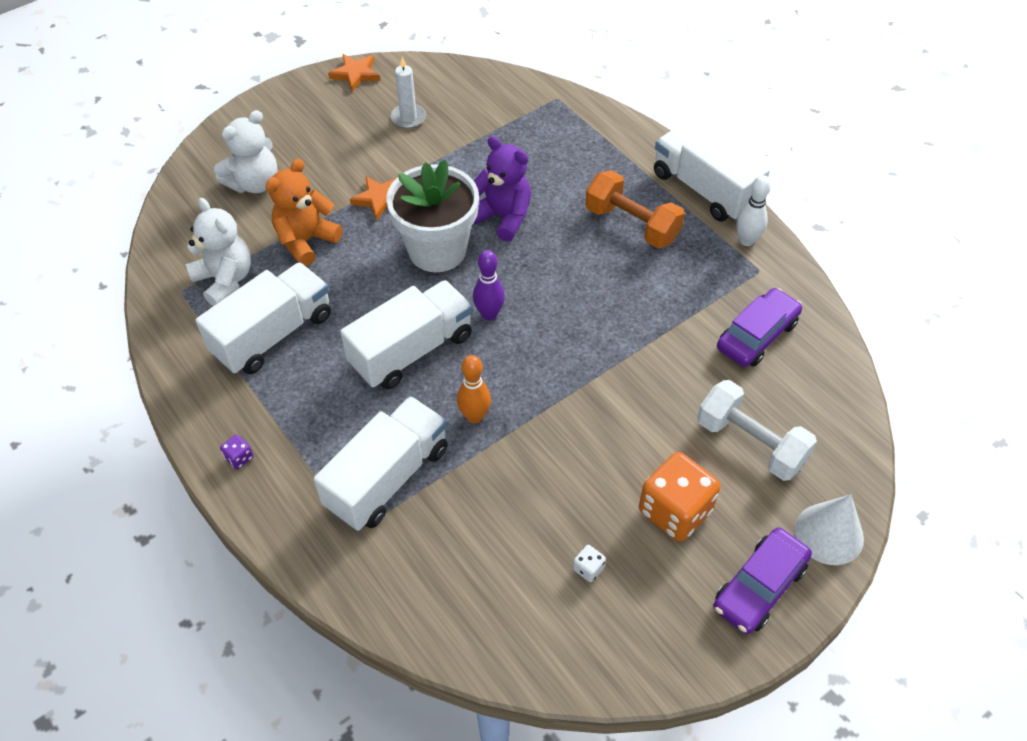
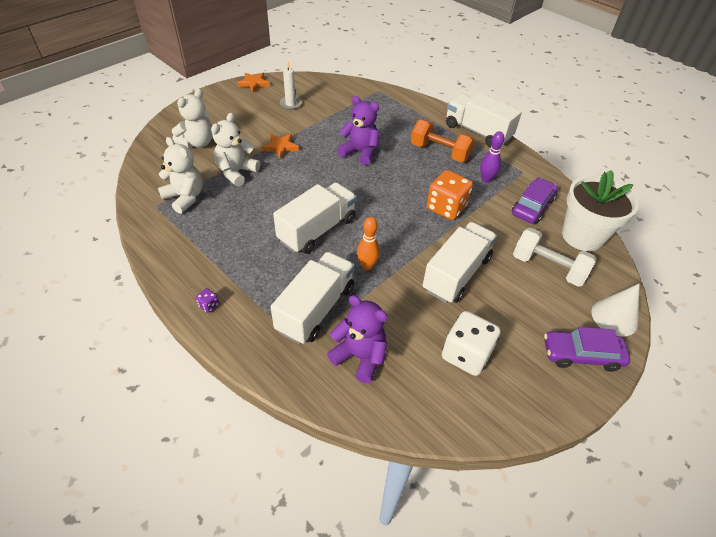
camera: 10 degrees left, 5 degrees down
(273, 334) = (222, 227): white truck -> white truck (456, 274)
(306, 241) = (236, 172): orange teddy bear -> white teddy bear
(436, 556) = (359, 356): none -> purple teddy bear
(437, 250) = (322, 172): white flower pot -> white flower pot (582, 236)
(489, 314) = (363, 206): purple bowling pin -> purple bowling pin (486, 179)
(588, 568) = (466, 354): white dice -> white dice, size x2.45
(675, 511) = (512, 312): orange dice -> orange dice (446, 208)
(746, 240) = (510, 156): white bowling pin -> none
(759, 586) = (581, 355): purple car -> purple car turned 60 degrees clockwise

